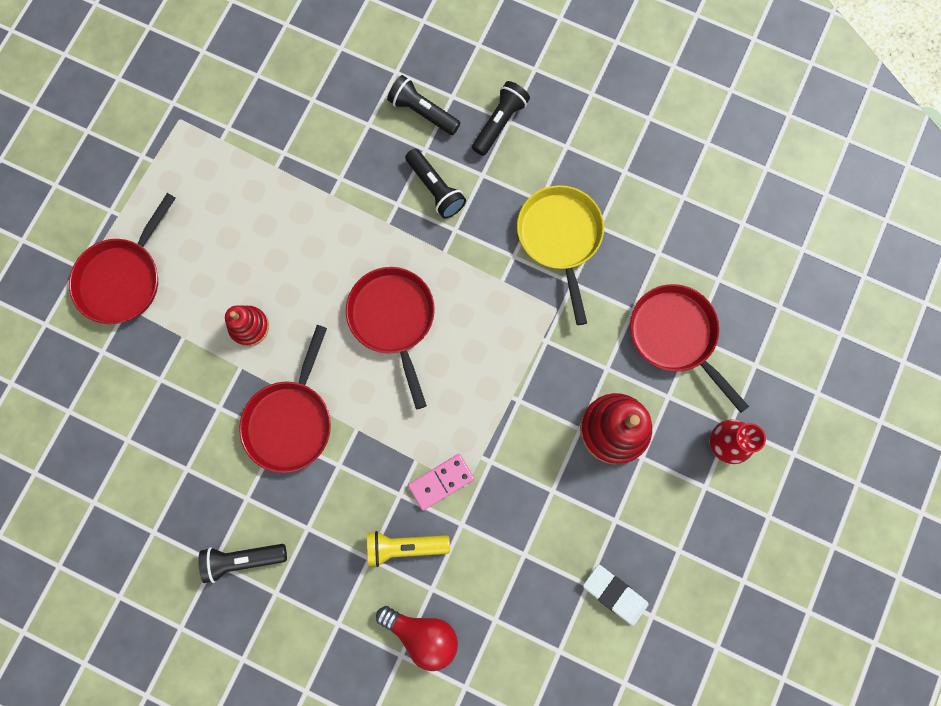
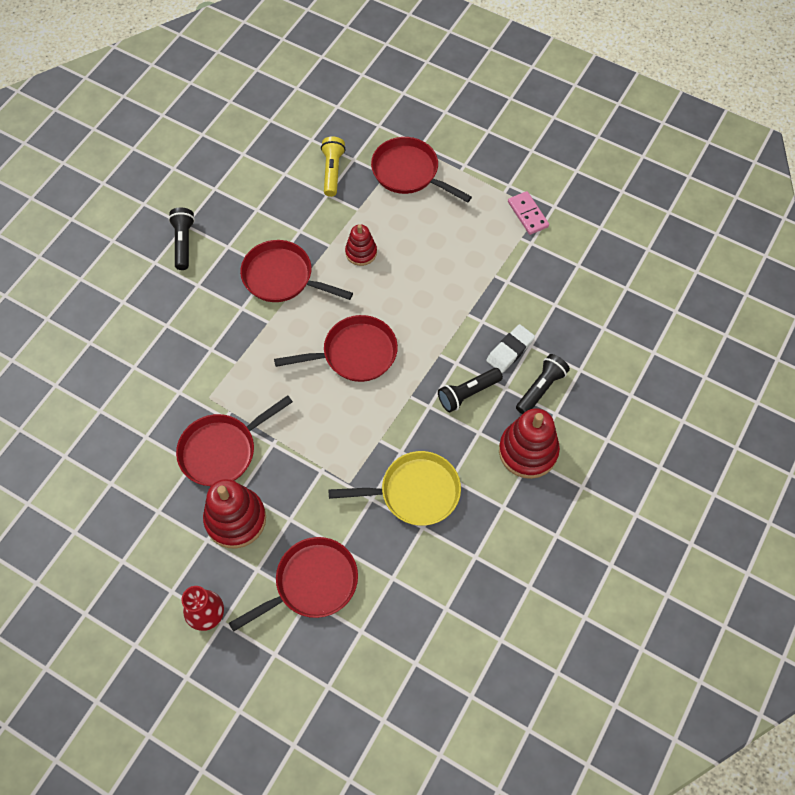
camera: 95 degrees right, 15 degrees down
(405, 546) = (170, 350): yellow flashlight -> yellow flashlight (332, 171)
(423, 634) = (102, 358): red light bulb -> none
(441, 482) = (215, 379): pink domino -> pink domino (527, 214)
(500, 123) = (528, 451): black flashlight -> red stacking toy
(532, 458) = (222, 450): none -> red pan
(614, 594) = (98, 504): white eraser -> white eraser (510, 350)

